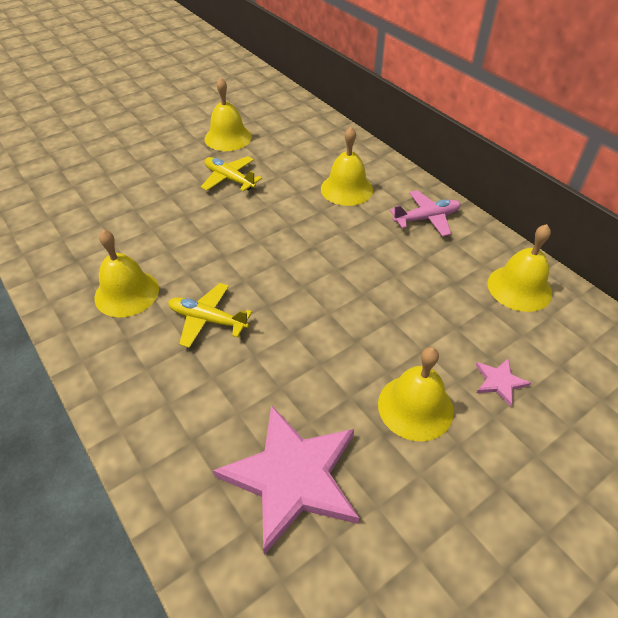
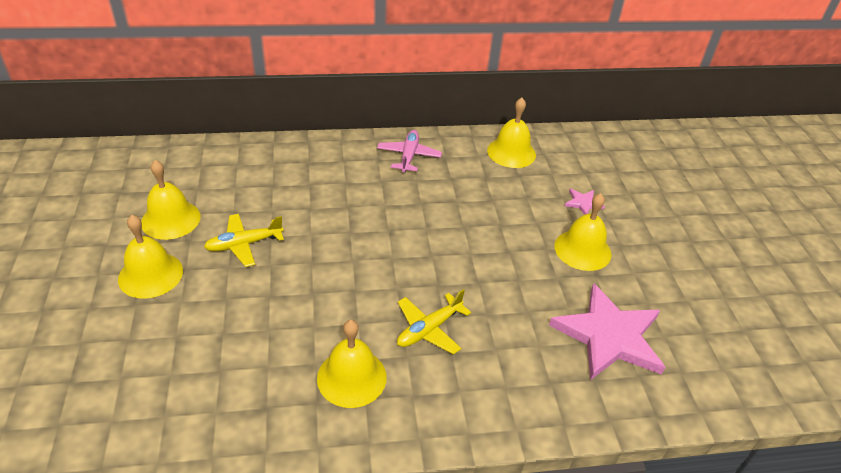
camera: 65 degrees left, 5 degrees down
(346, 189) = (333, 179): yellow bell -> yellow bell (150, 274)

